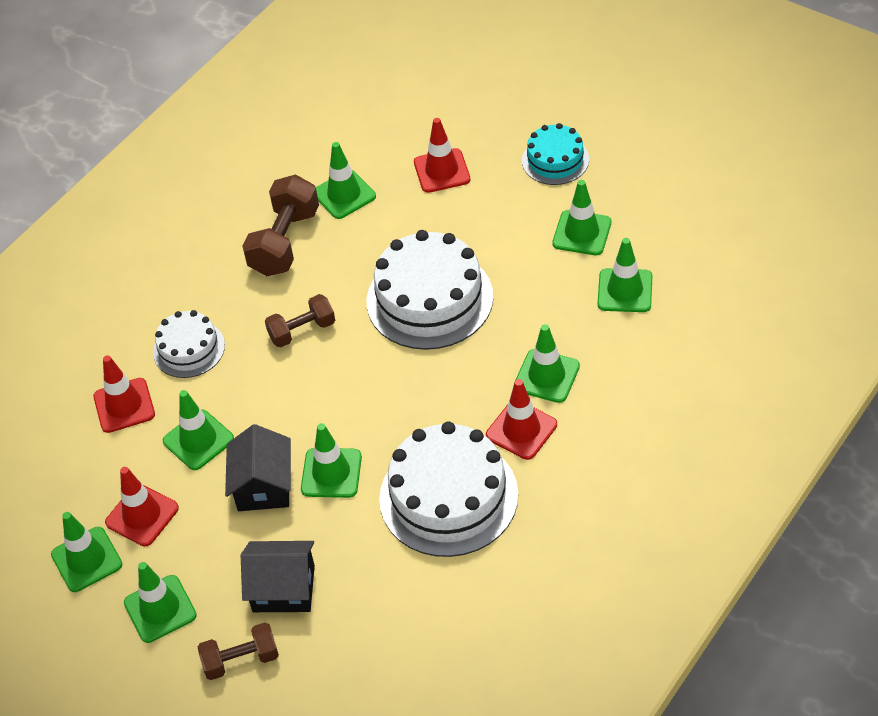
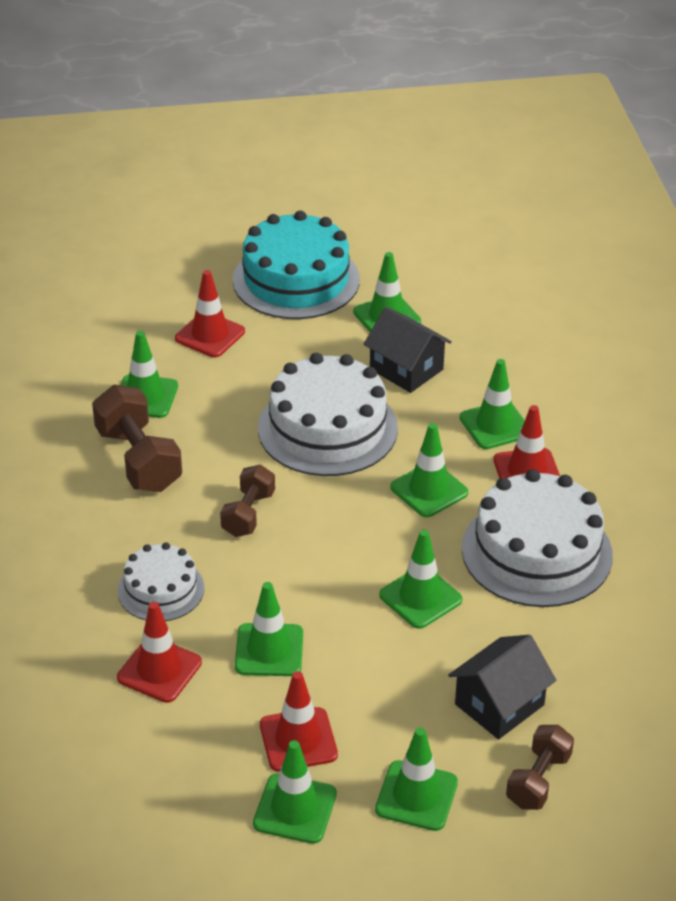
camera: 50 degrees left, 10 degrees down
(263, 486) = (376, 645): black house -> black house (406, 369)
(555, 160) = (296, 280): turquoise cake -> turquoise cake, size x1.78
(625, 291) = (473, 336): green traffic cone -> green traffic cone (429, 490)

